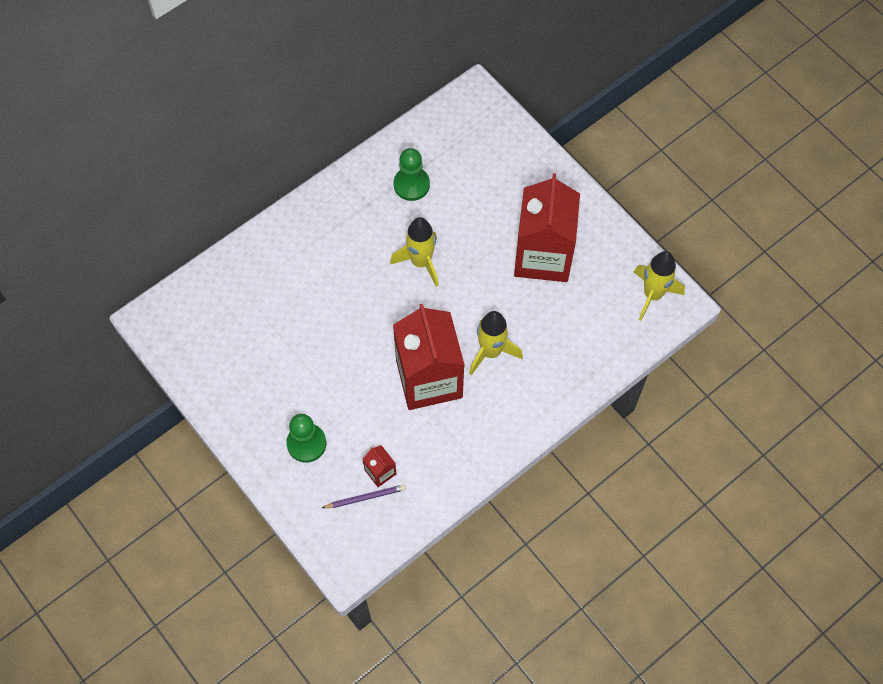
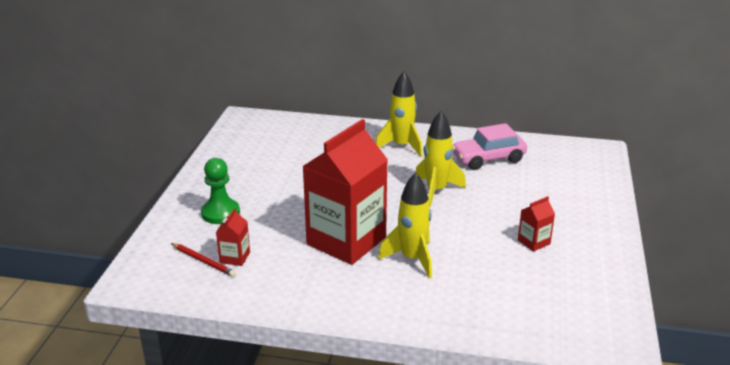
camera: 50 degrees right, 35 degrees down
(365, 497) = (203, 261): purple pencil -> red pencil
(411, 185) = (488, 159): green pawn -> pink car
(543, 256) = (533, 242): red carton -> red carton, size x0.40
(652, 295) = (601, 321): yellow rocket -> yellow rocket (401, 146)

